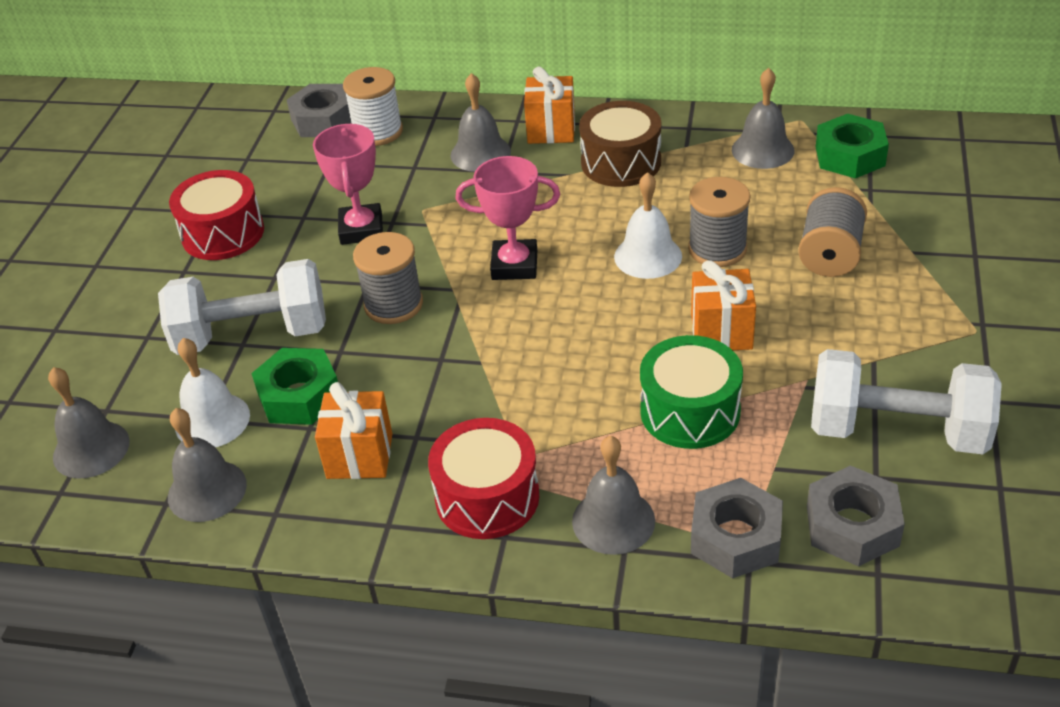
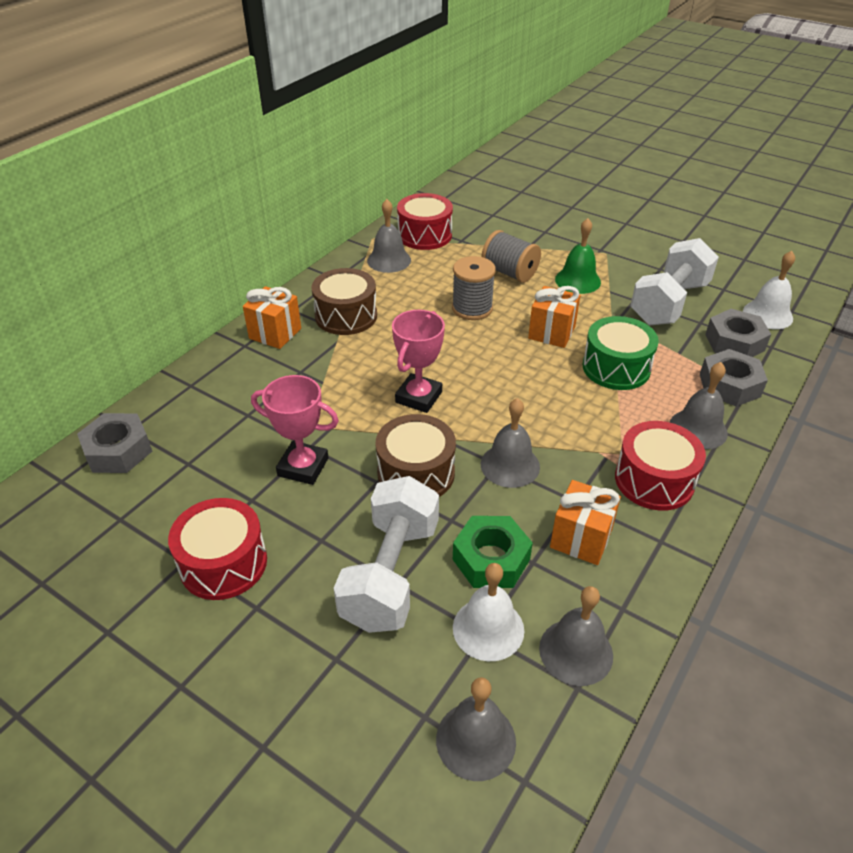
camera: 70 degrees left, 0 degrees up
(378, 132) = (175, 422): white spool -> none
(393, 304) = (416, 473): grey spool -> brown drum
(480, 153) = (267, 375): grey bell -> grey bell (510, 465)
(648, 256) = (457, 337): white bell -> white bell (767, 314)
(850, 156) = (425, 235): green nut -> red drum
(871, 322) = (577, 280): none -> green bell

